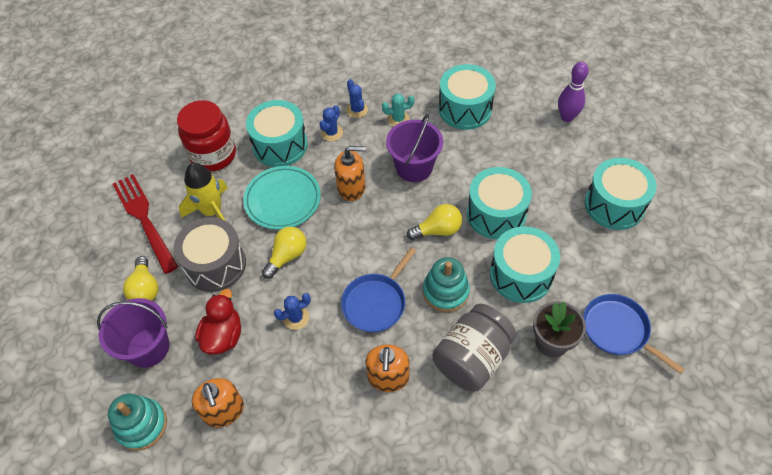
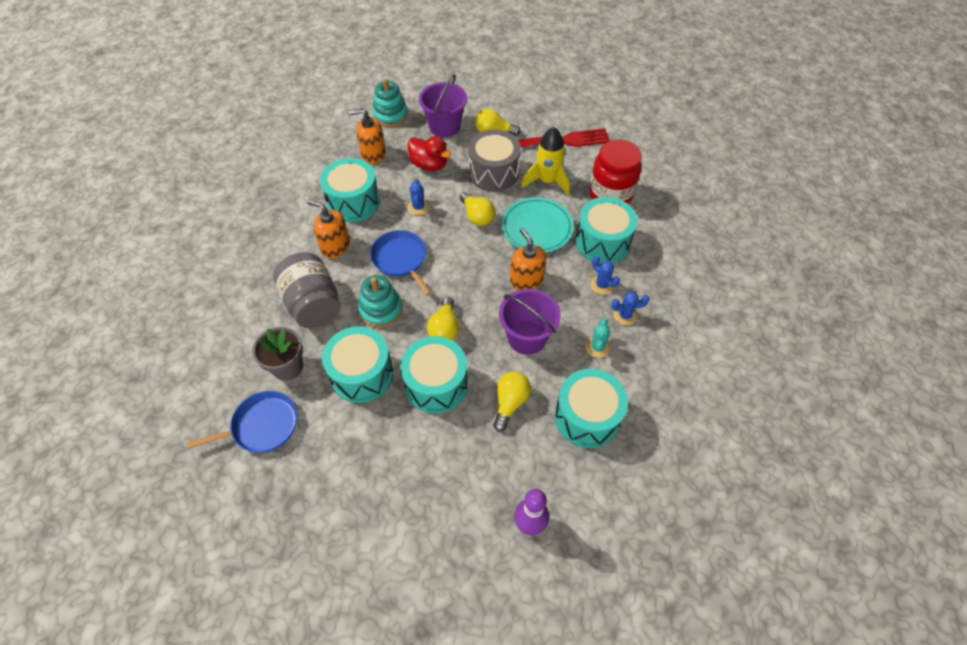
camera: 110 degrees right, 0 degrees up
(351, 187) = (526, 280): orange soap dispenser -> orange soap dispenser turned 135 degrees clockwise
(482, 158) = (510, 402): none -> yellow light bulb
(614, 205) = (386, 505): turquoise drum -> turquoise drum (353, 202)

